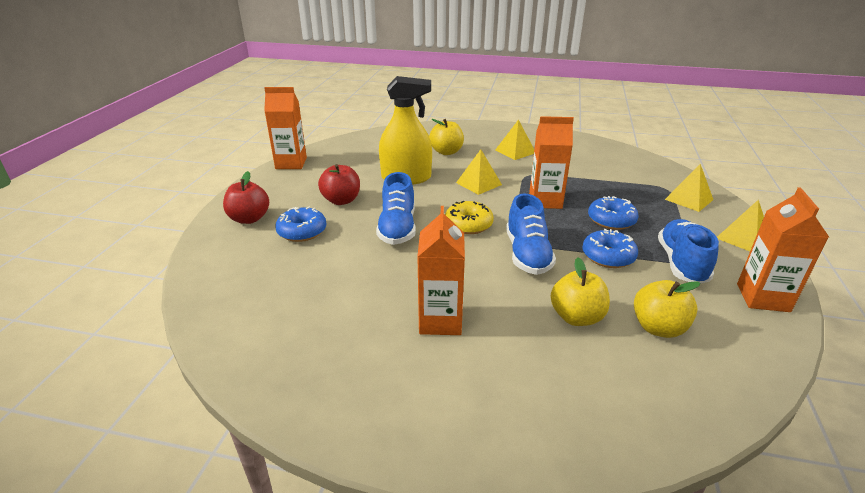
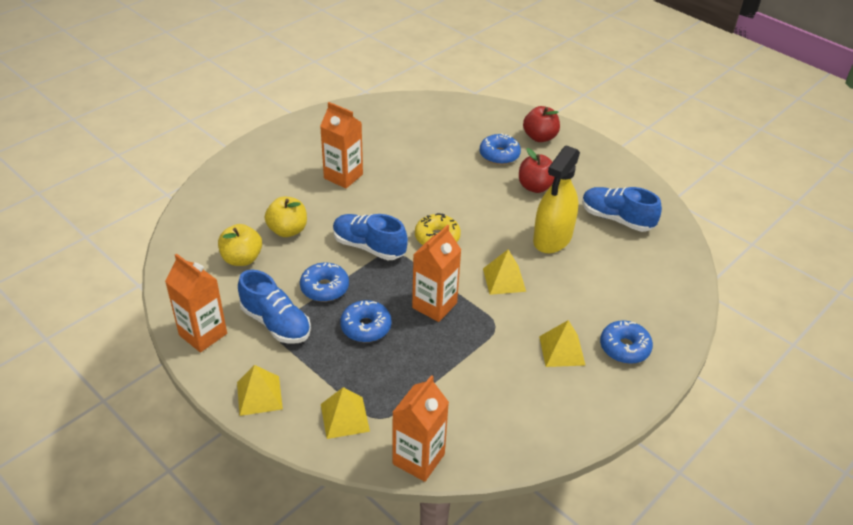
camera: 120 degrees right, 10 degrees up
(291, 163) = (637, 181): orange carton -> orange carton (418, 459)
(397, 228) = (464, 199): blue shoe -> blue shoe (616, 219)
(446, 152) = (597, 293): yellow apple -> none
(484, 136) = (624, 348): none -> blue donut

